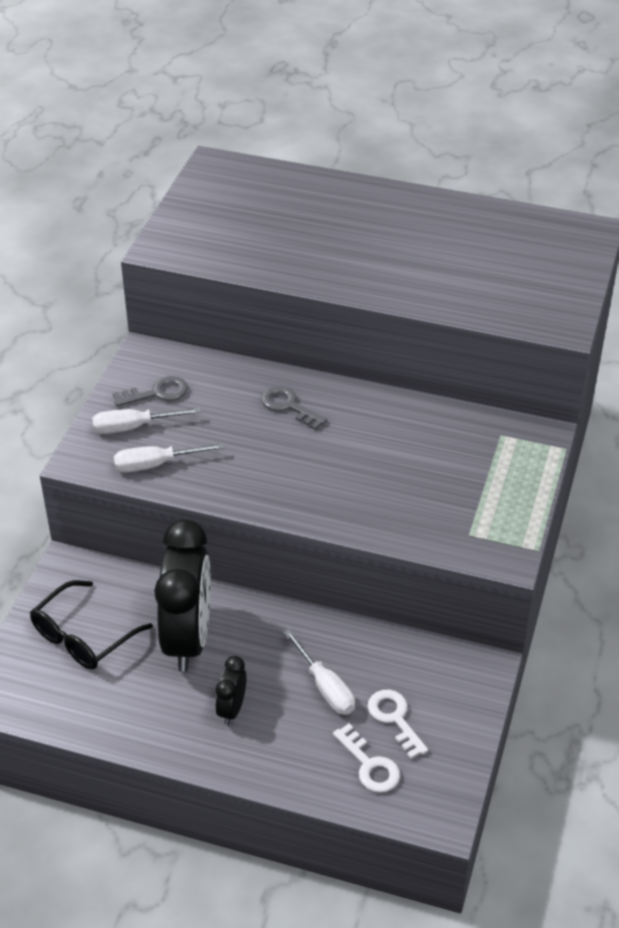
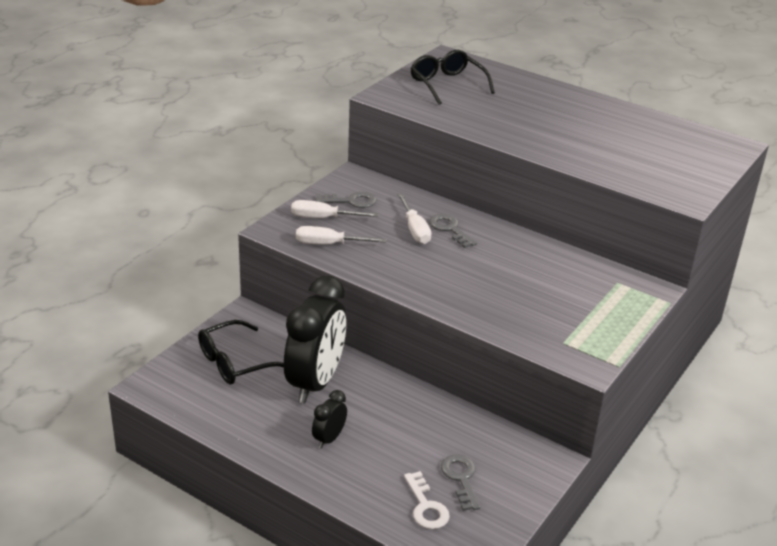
camera: 15 degrees right, 10 degrees down
(231, 212) = (447, 85): none -> black glasses
(325, 687) = (412, 442): white screwdriver -> white screwdriver (415, 230)
(395, 719) = (461, 478): white key -> grey key

